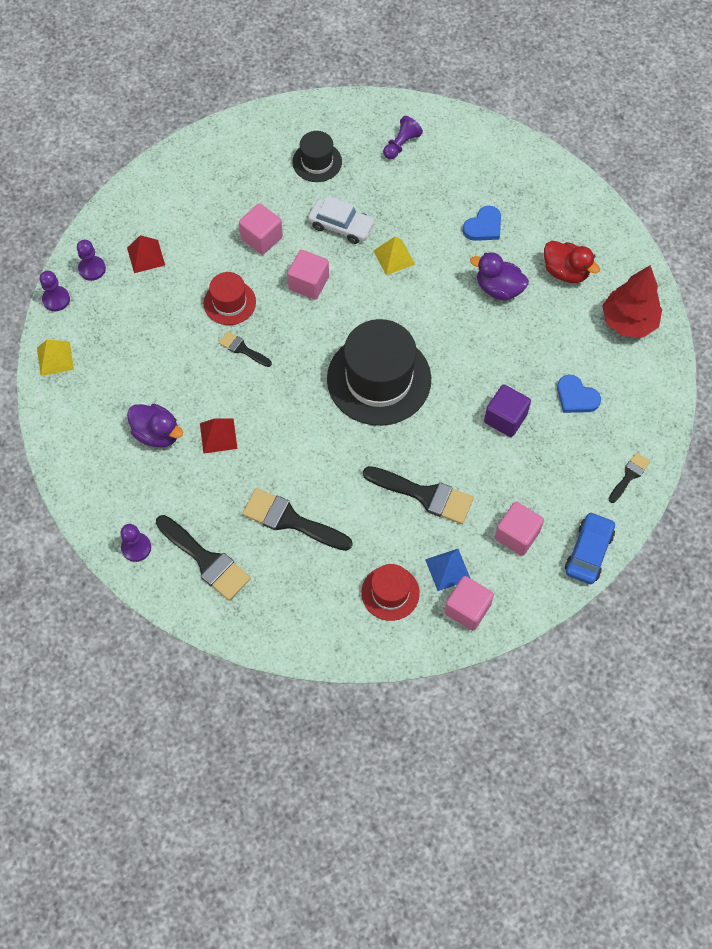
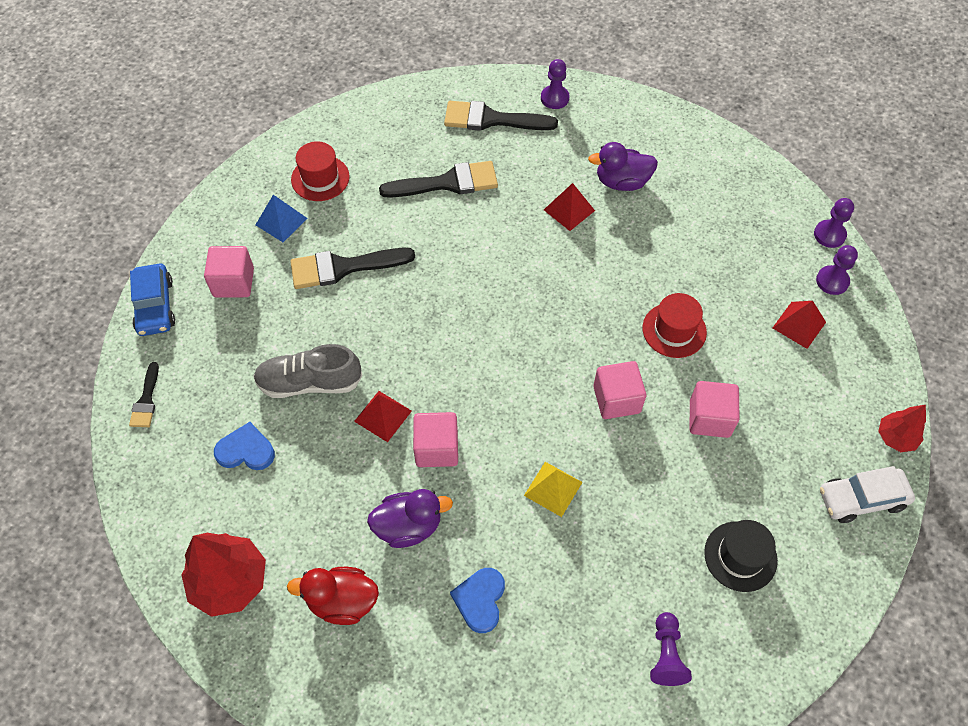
camera: 145 degrees right, 5 degrees down
(55, 358) = (771, 188): yellow pyramid -> none
(163, 163) = (895, 438): none -> red tree
(242, 349) = (619, 294): black brush -> none
(341, 226) = (641, 489): white car -> white car (861, 499)
(379, 379) = (465, 345): black hat -> none
(467, 609) = (244, 202): pink cube -> pink cube (436, 448)
(469, 365) = (383, 416): none -> red pyramid
(505, 418) = (309, 382): purple cube -> grey shoe

